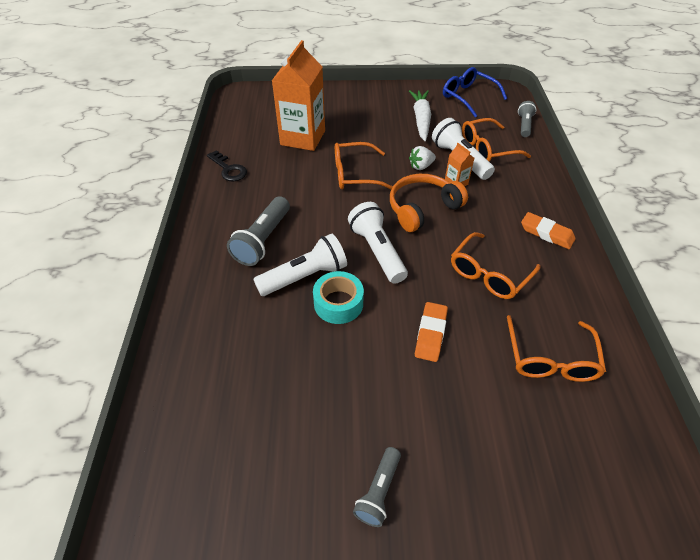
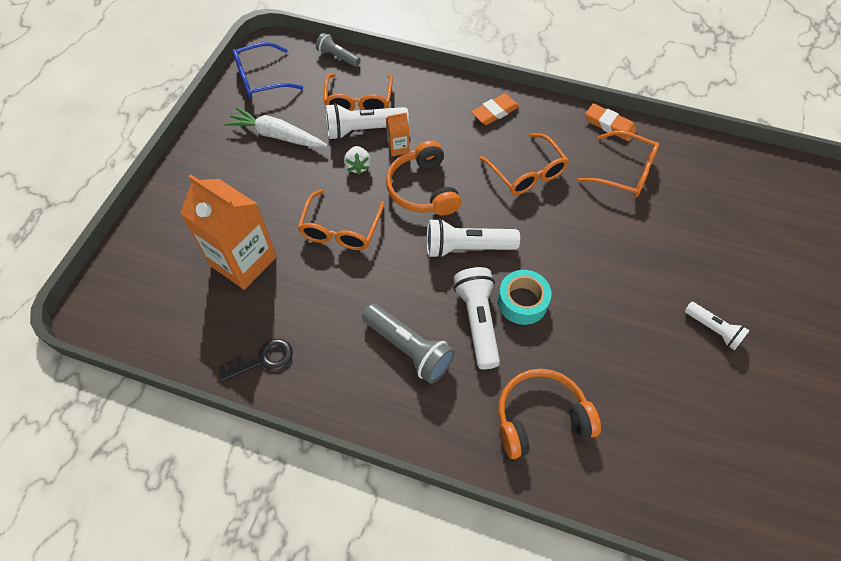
camera: 70 degrees left, 10 degrees up
(223, 343) = (540, 418): none -> orange headphones
(378, 491) = (713, 330): grey flashlight -> white flashlight
(430, 334) = (579, 241): orange eraser -> orange eraser (609, 125)

